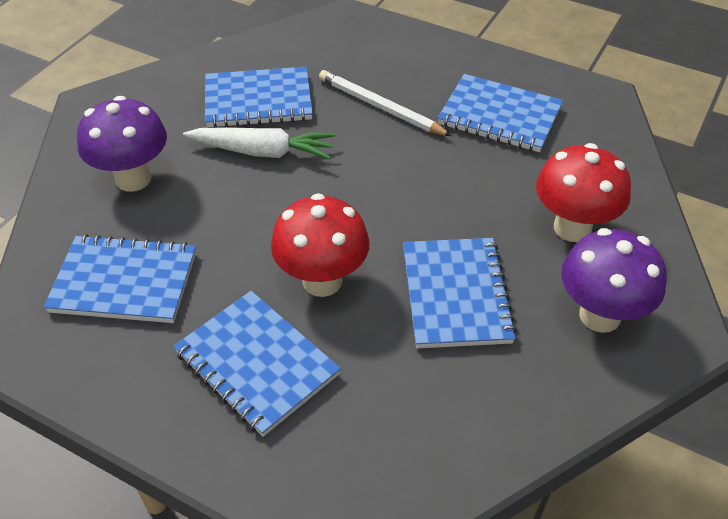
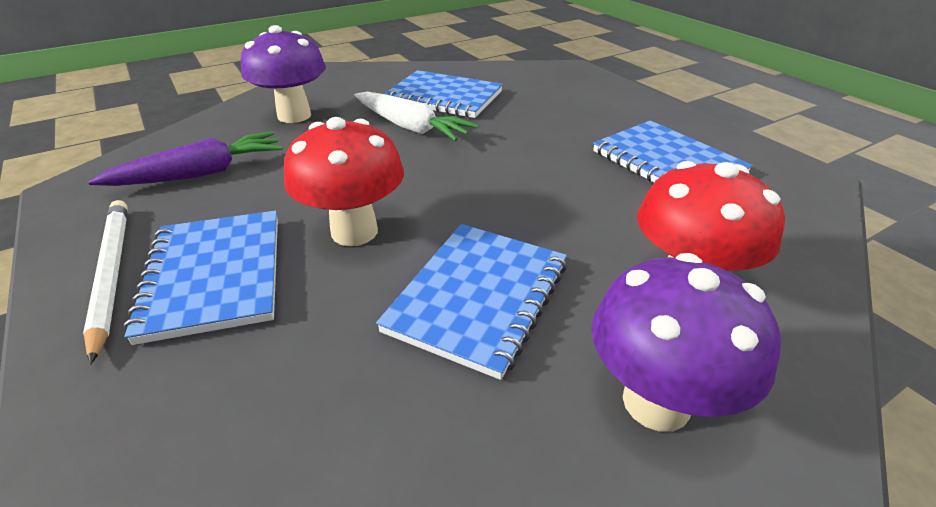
camera: 30 degrees right, 10 degrees down
(124, 282) = (200, 174): blue notebook -> purple carrot
(380, 107) = (546, 126): white pencil -> white pencil (111, 274)

